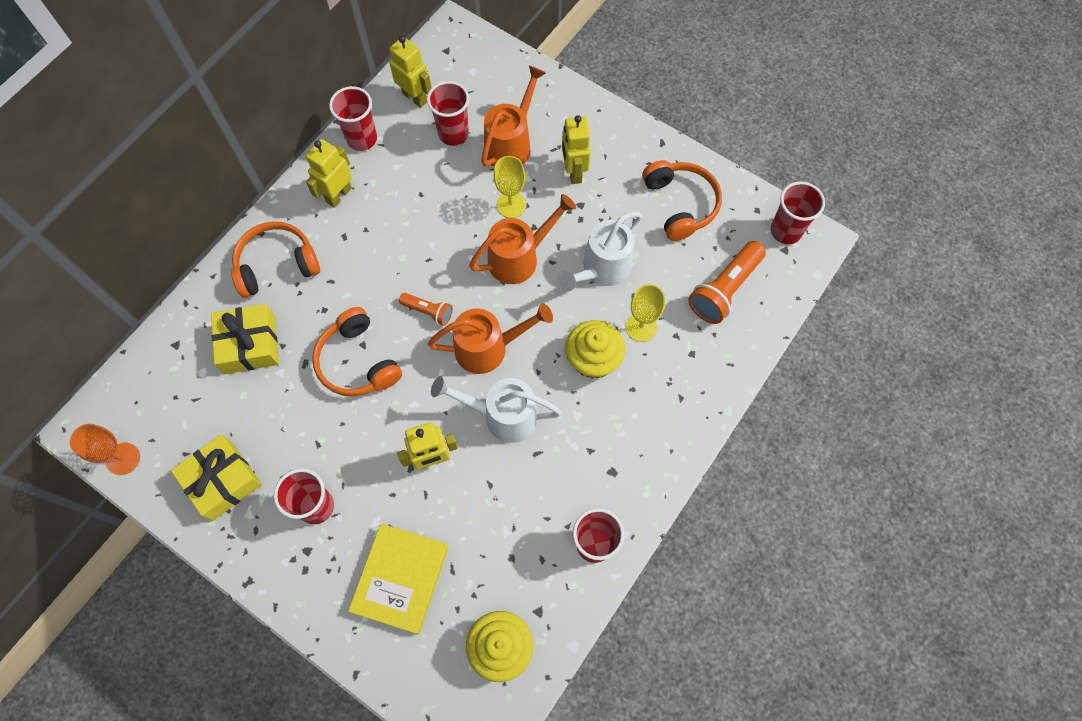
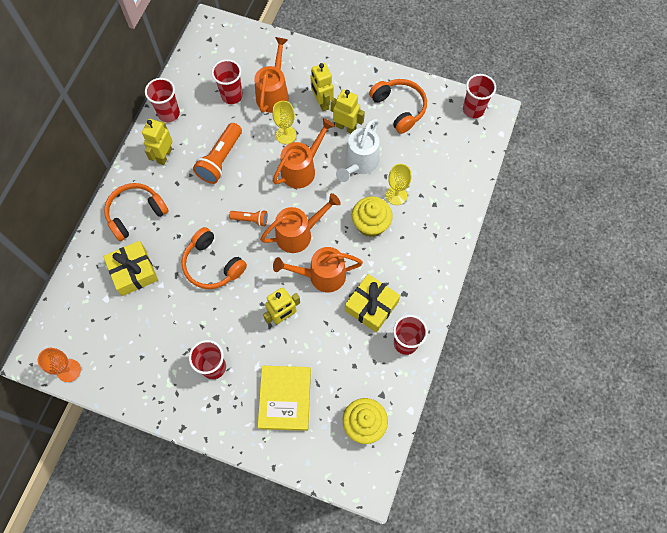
camera: 15 degrees left, 0 degrees up
(222, 481) = (143, 367): yellow gift -> yellow gift (371, 306)
(415, 97) = (197, 76): yellow robot -> yellow robot (346, 127)
(502, 415) = (321, 276): white watering can -> orange watering can
(724, 289) = (444, 157): orange flashlight -> orange flashlight (220, 159)

